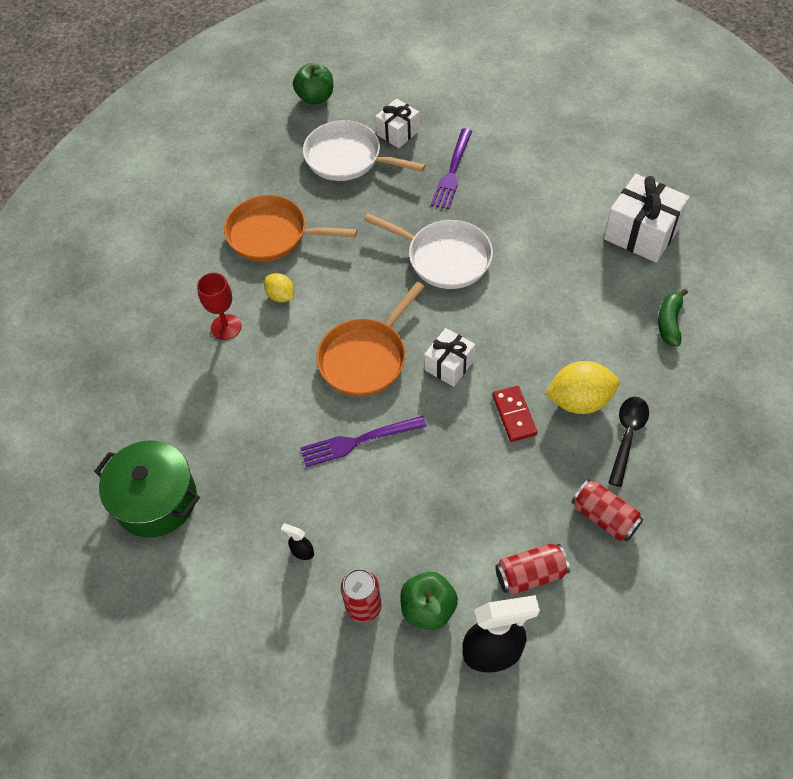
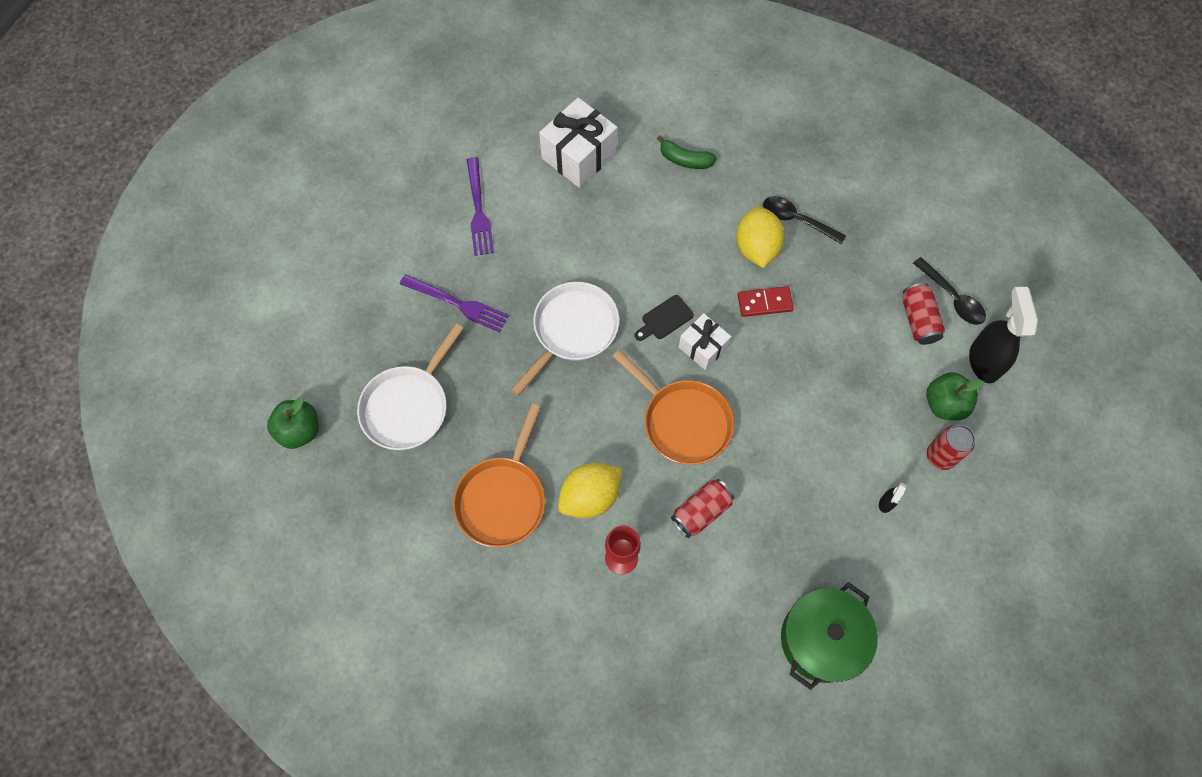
camera: 85 degrees left, 10 degrees up
(281, 296) = (590, 497): yellow lemon -> yellow lemon, size x1.75
(358, 441) = (777, 440): purple fork -> purple fork (479, 211)
(398, 132) = (384, 348): white gift -> none
(474, 329) = (665, 319): none -> black cutting board
(570, 612) = (952, 298): none -> black spoon
(604, 517) = (871, 254): red can -> red can (701, 512)

